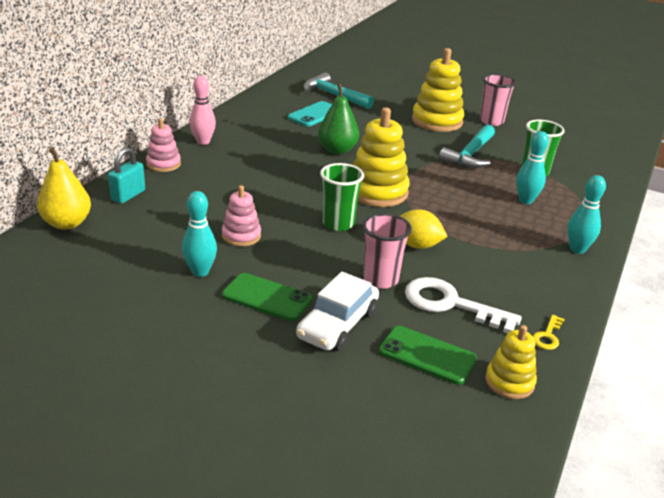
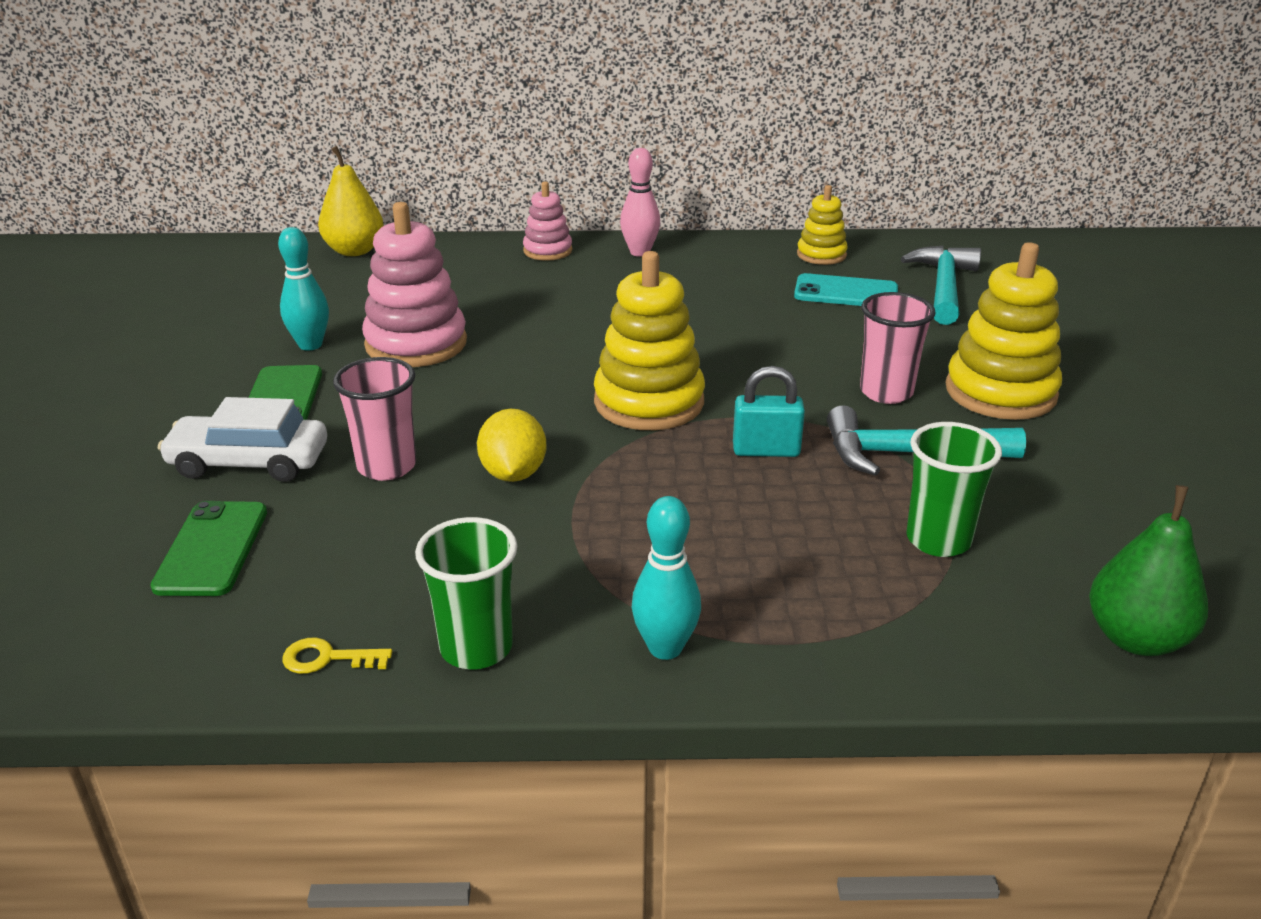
camera: 65 degrees right, 0 degrees up
(128, 195) = (448, 258): turquoise padlock -> turquoise padlock (766, 450)
(241, 236) = (416, 344): pink stacking toy -> pink stacking toy, size x1.77
(337, 150) = (747, 339): green pear -> green pear (1136, 638)
(338, 223) = (515, 397): green cup -> green cup (476, 648)
(450, 304) = (361, 541): white key -> none
(491, 121) = (1104, 446): pink cup -> pink cup (886, 392)
(509, 382) = (177, 639): yellow stacking toy -> yellow stacking toy (821, 255)
(525, 200) = (798, 551): turquoise bowling pin -> none

